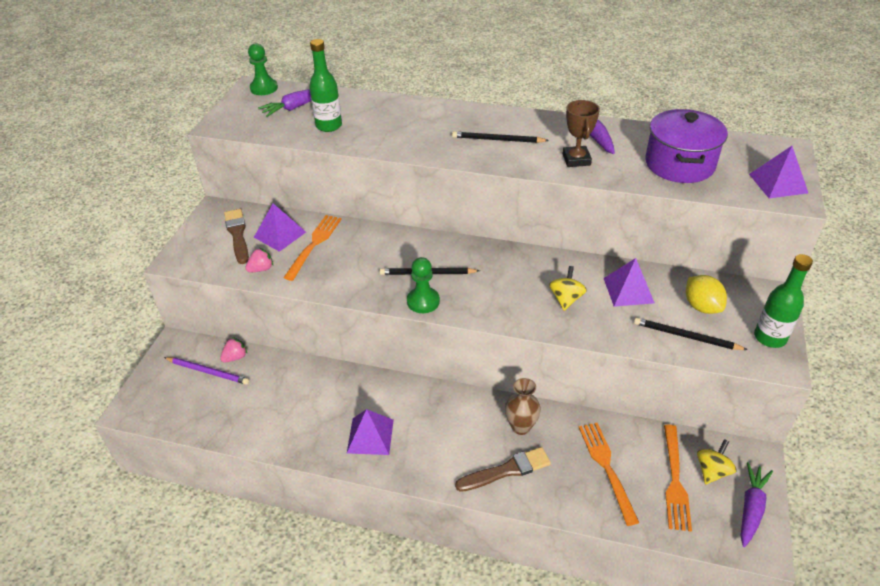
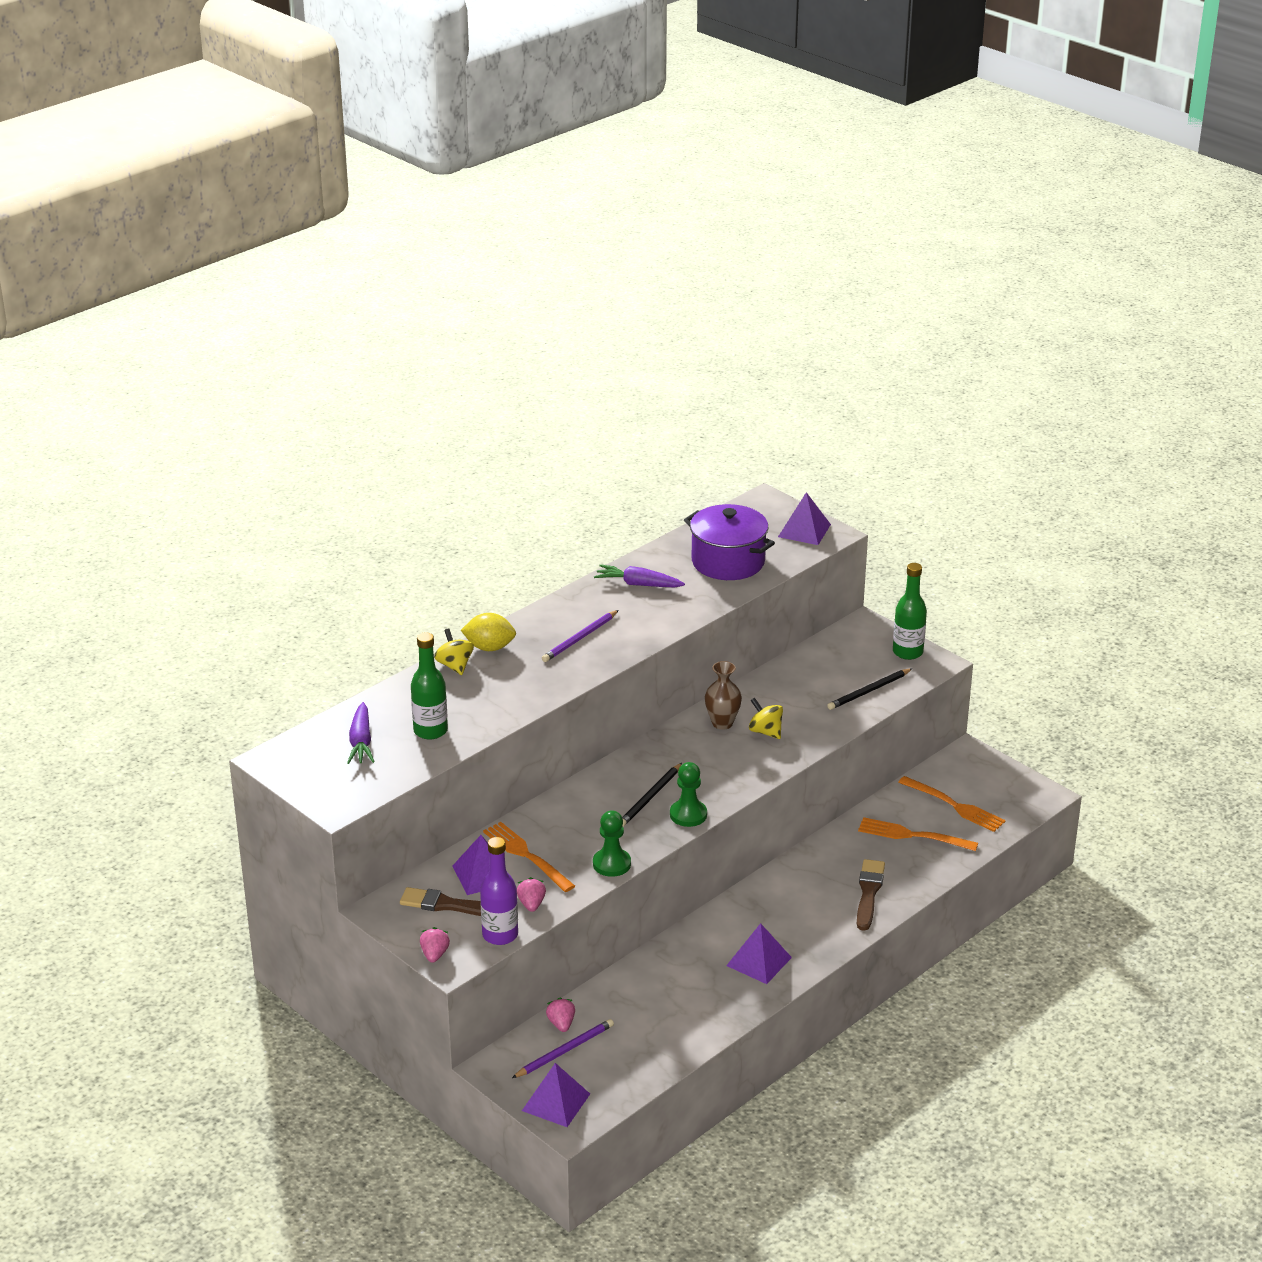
camera: 60 degrees left, 10 degrees down
(181, 250) = (434, 954): none -> pink strawberry
(218, 269) = (500, 935): none -> purple bottle
(264, 88) = (286, 751): green pawn -> green pawn (611, 864)
(497, 140) = (580, 638): black pencil -> purple pencil
(521, 426) = (828, 864): brown vase -> brown vase (722, 723)
(576, 159) = (662, 610): brown trophy -> none
(628, 290) = (787, 693): purple pyramid -> purple pyramid (556, 1102)
(701, 306) = (843, 666): yellow lemon -> yellow lemon (489, 647)
(712, 471) = (961, 782): yellow spinning top -> yellow spinning top (454, 665)
(751, 508) = (1009, 781): purple carrot -> none

